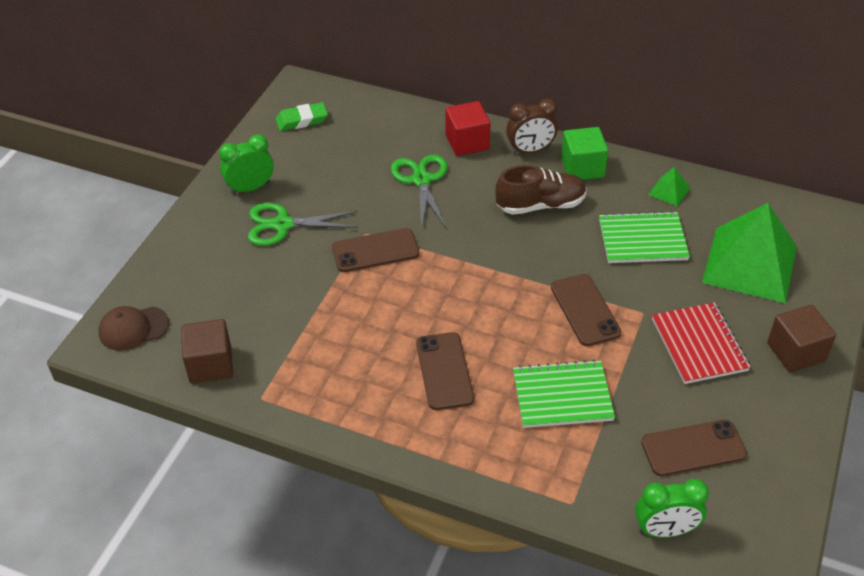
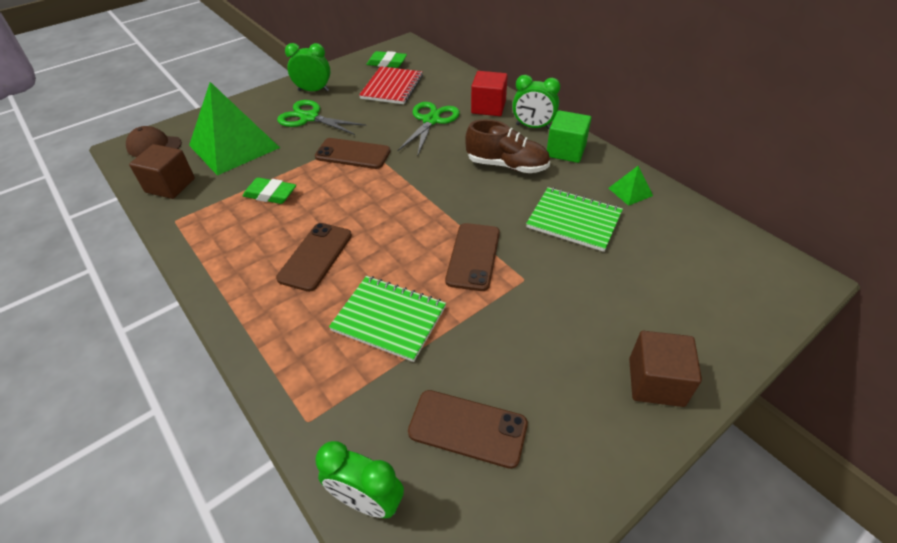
camera: 30 degrees right, 0 degrees up
(334, 329) = (270, 194): none -> green eraser
(530, 150) = (533, 126): brown clock -> green clock
(699, 345) = (555, 330): red notebook -> red notebook (392, 87)
(749, 264) = (665, 278): green pyramid -> green pyramid (234, 146)

